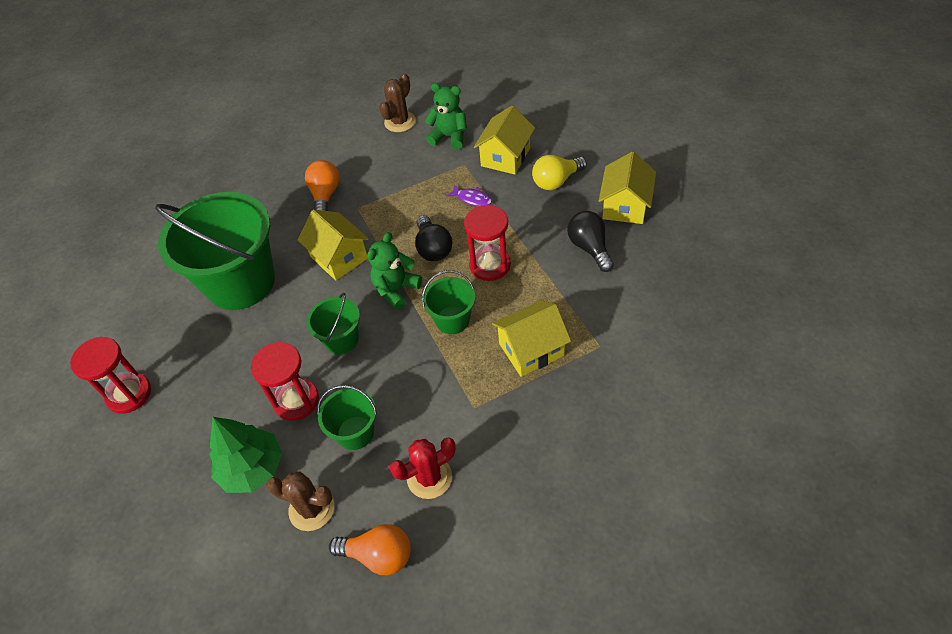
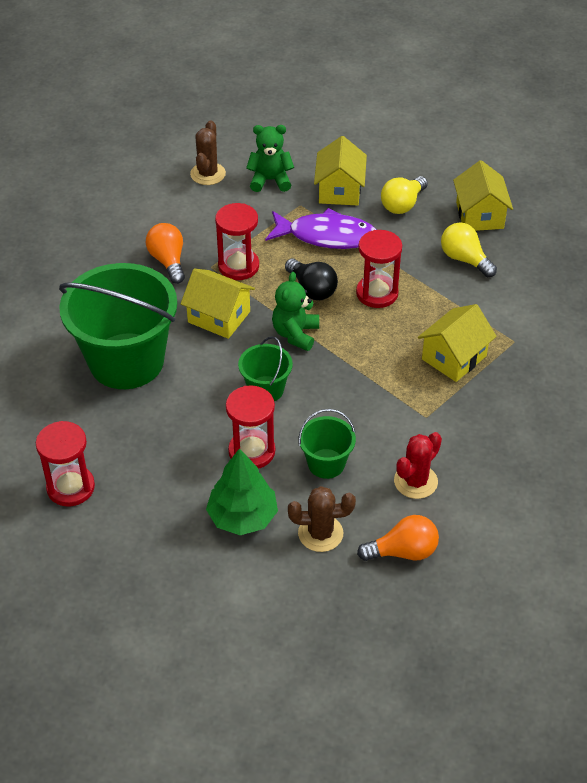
camera: 25 degrees left, 5 degrees down
(381, 212) = (238, 266): none -> red hourglass
(452, 320) = (366, 349): green bucket -> none
(472, 199) = (327, 236): purple fish -> purple fish, size x2.22
(589, 248) = (464, 259): black light bulb -> yellow light bulb

